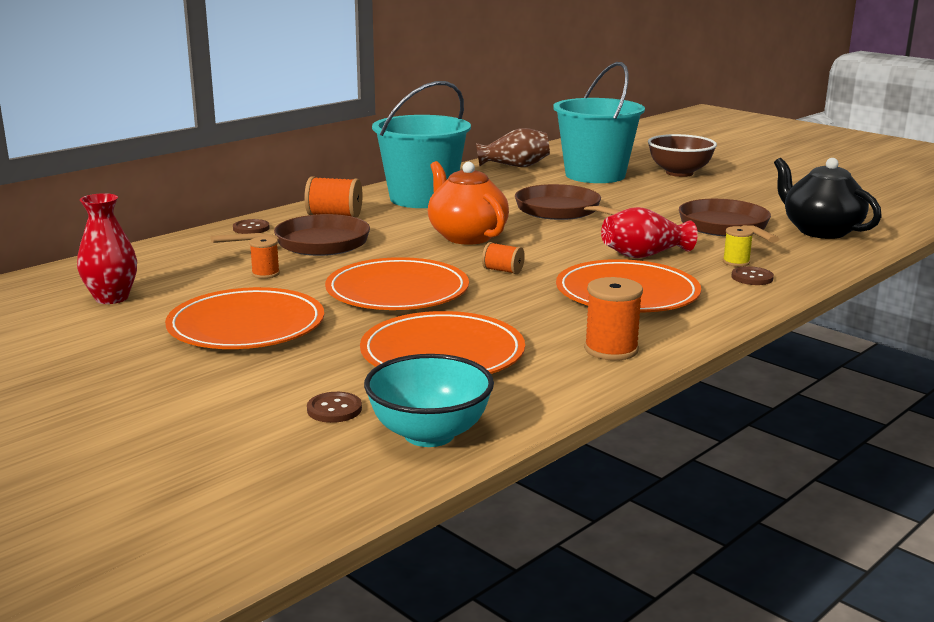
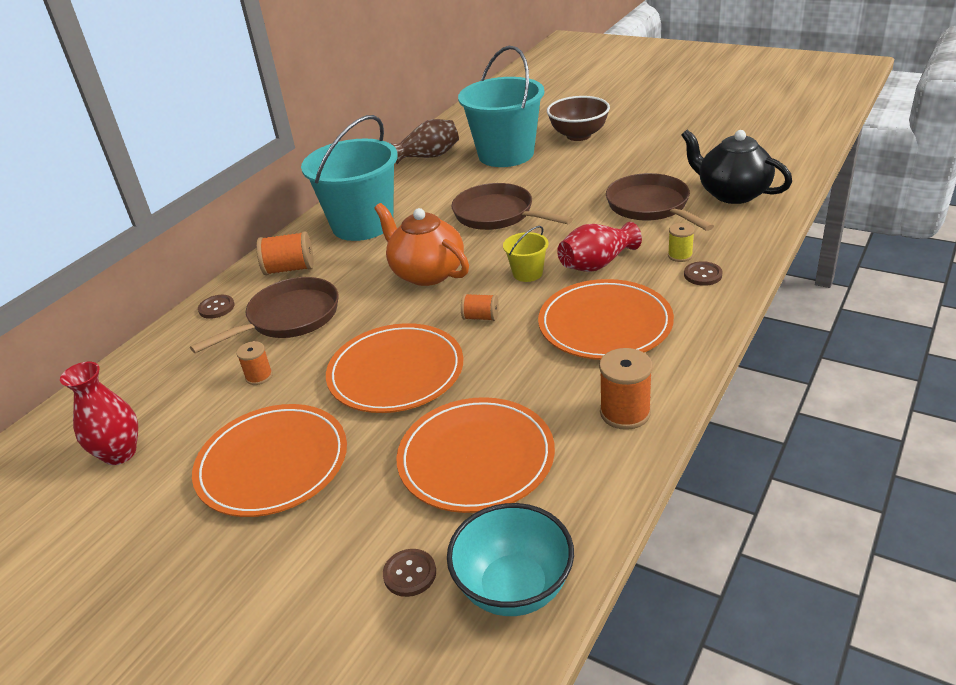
camera: 10 degrees left, 15 degrees up
(568, 251) = (527, 273): none -> yellow bucket

